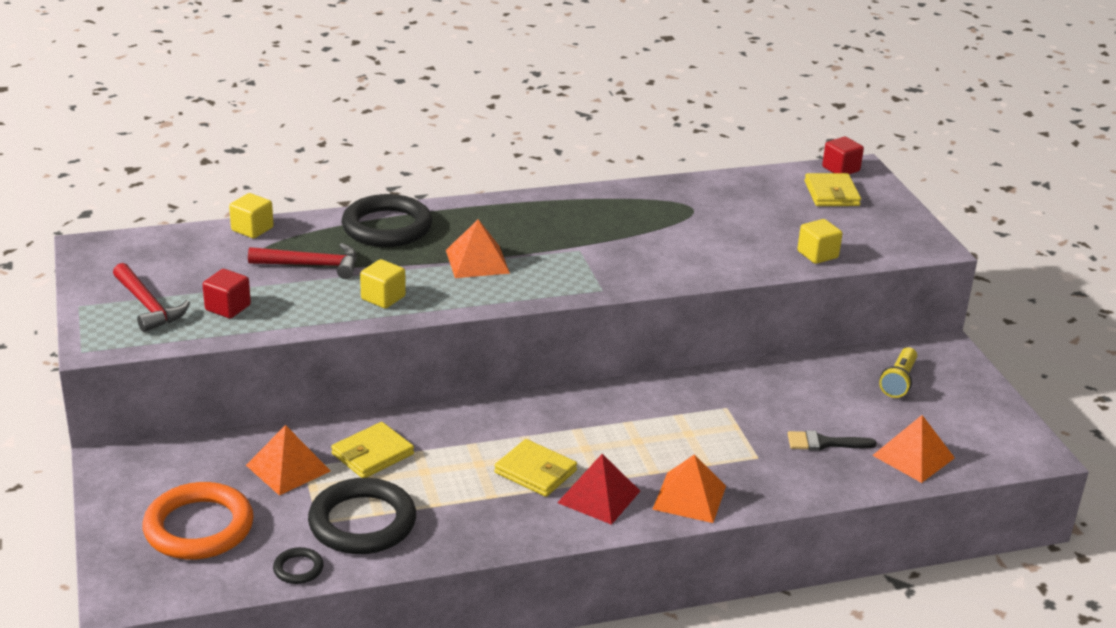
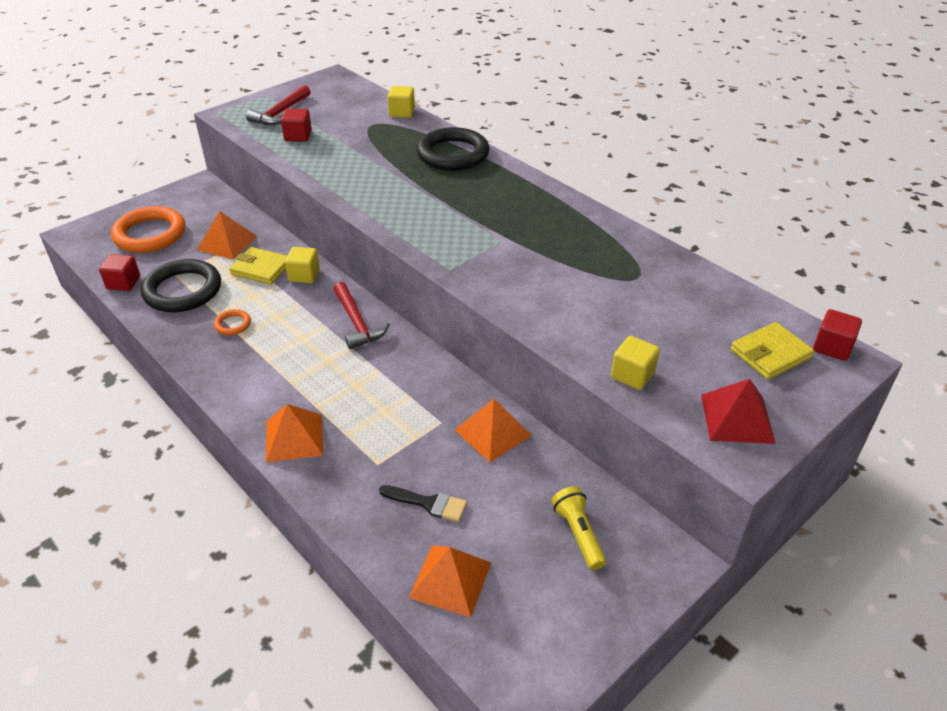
camera: 65 degrees right, 10 degrees up
(298, 569) = (123, 283): black ring -> red cube
(312, 265) = (375, 145): red hammer -> red hammer (357, 323)
(383, 298) = (355, 182): yellow cube -> yellow cube (304, 275)
(467, 498) = (233, 324): none -> orange ring
(477, 261) = (439, 202): orange pyramid -> orange pyramid (492, 432)
(535, 472) = (282, 345): yellow wallet -> none
(598, 496) = (268, 387): red pyramid -> red pyramid (737, 418)
(824, 443) = (429, 503): black brush -> black brush turned 135 degrees clockwise
(898, 382) = (578, 534): yellow flashlight -> yellow flashlight turned 75 degrees clockwise

